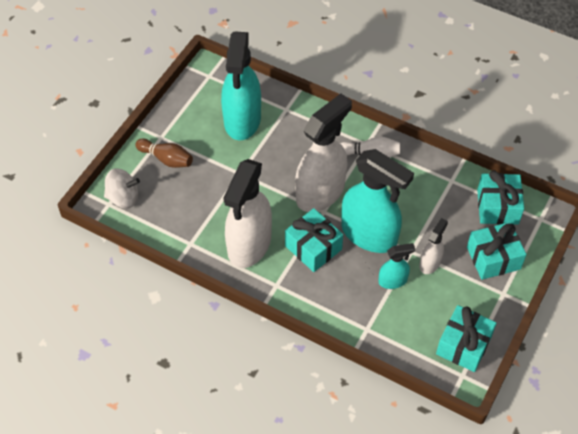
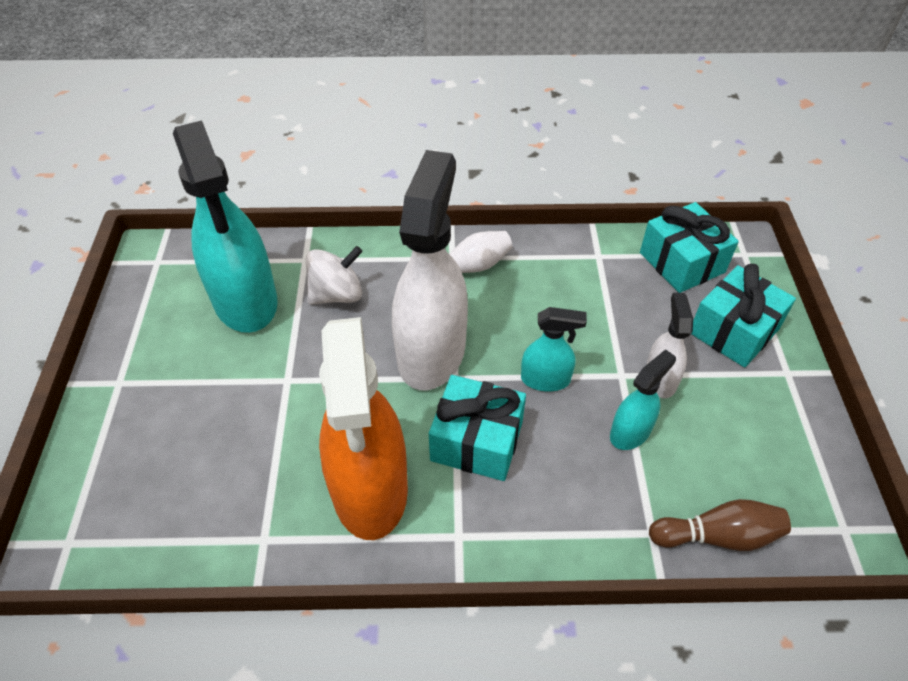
camera: 30 degrees left, 5 degrees down
(123, 198) = (93, 518): white spinning top -> white spinning top (337, 294)
(166, 159) = (145, 413): brown bowling pin -> brown bowling pin (718, 536)
(249, 245) = (370, 489): white spray bottle -> orange spray bottle
(369, 234) = (545, 379): turquoise spray bottle -> turquoise spray bottle, size x0.47
(463, 345) = (805, 479): turquoise gift -> none

